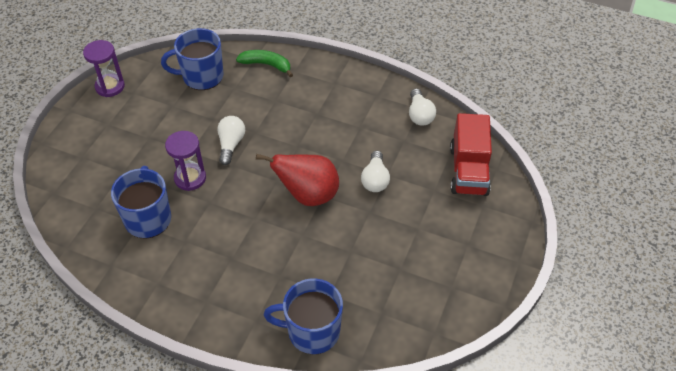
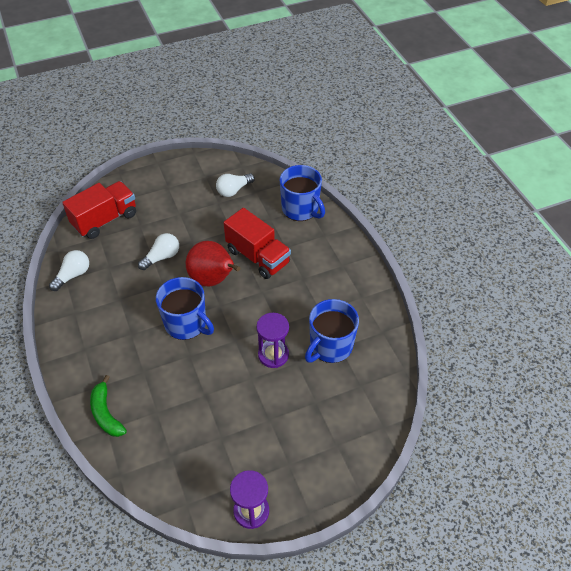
camera: 135 degrees left, 0 degrees up
(202, 76) = (167, 449): blue mug -> blue mug (186, 324)
(231, 144) = (217, 359): white light bulb -> white light bulb (234, 190)
(295, 245) = (258, 256): none -> red truck

